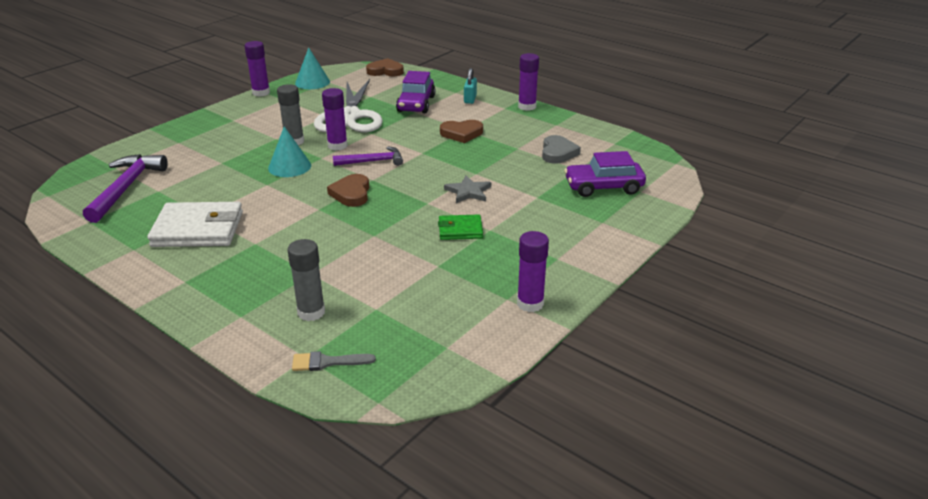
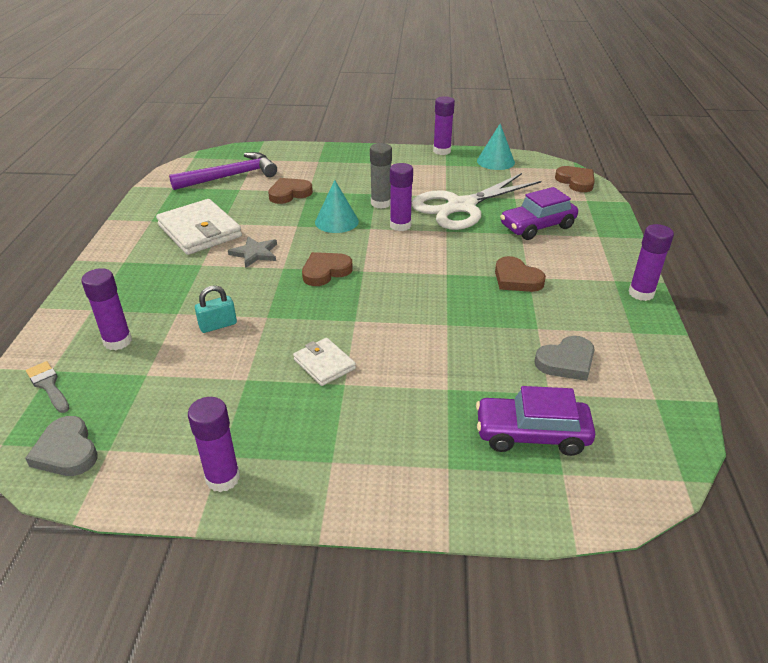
camera: 55 degrees right, 5 degrees up
(210, 171) = (289, 193): none -> brown heart
(311, 312) = (118, 341): grey glue stick -> purple glue stick
(372, 161) = (395, 255): purple hammer -> none
(426, 368) = (66, 451): none -> grey heart
(460, 230) = (324, 364): green wallet -> white wallet
(468, 192) = (404, 336): grey star -> grey star (255, 253)
(470, 99) = (598, 251): turquoise padlock -> turquoise padlock (218, 325)
(603, 187) = (531, 434): purple car -> purple car turned 45 degrees counterclockwise

